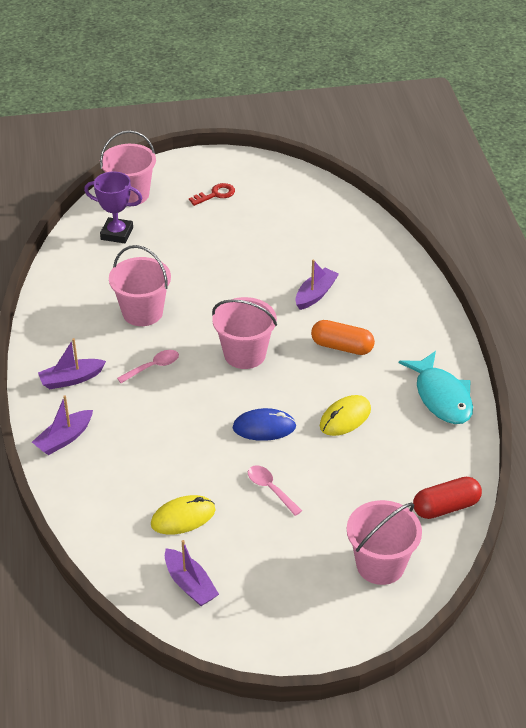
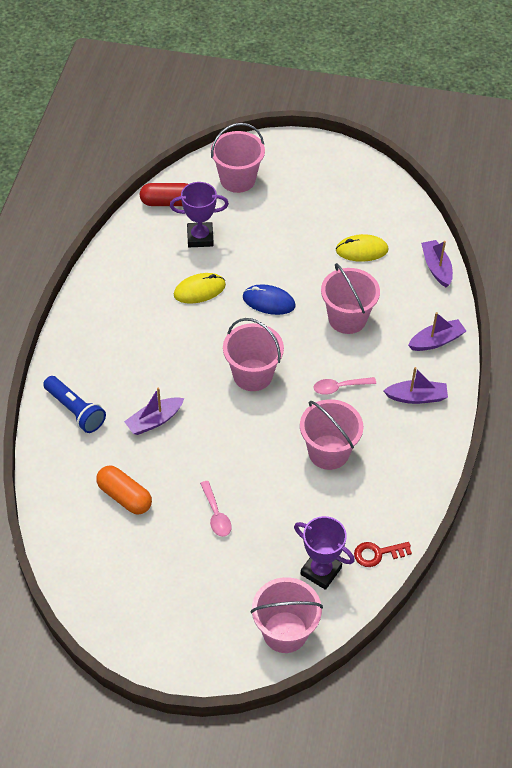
camera: 160 degrees left, 10 degrees up
(170, 434) = (347, 318): none -> pink bucket
(190, 584) = (373, 204): purple boat -> purple boat (436, 268)
(216, 194) = (187, 597): red key -> red key (377, 553)
(270, 489) = (287, 251): pink spoon -> pink spoon (216, 514)
(342, 347) = (163, 356): orange capsule -> orange capsule (124, 496)
(380, 475) = (200, 237): none -> purple trophy
(391, 283) = (75, 410): none -> blue flashlight
(441, 397) = (111, 284): turquoise fish -> none

